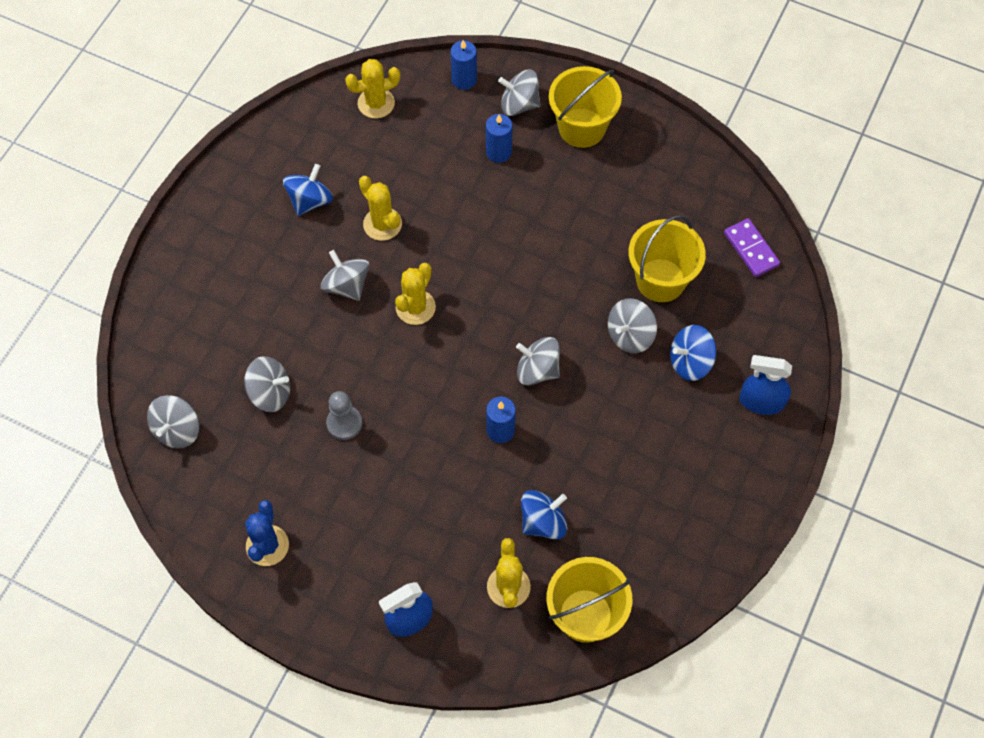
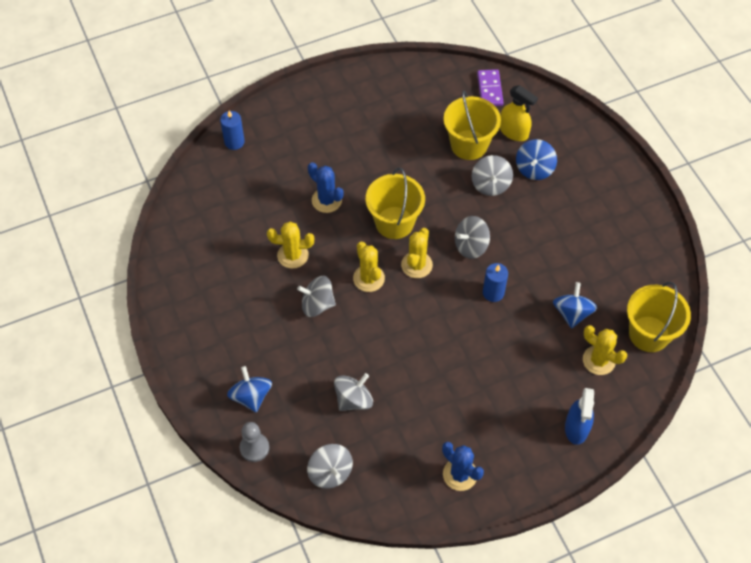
camera: 50 degrees left, 5 degrees down
(310, 201) = (236, 282): blue spinning top -> blue spinning top (251, 396)
(344, 423) = (413, 372): grey pawn -> grey pawn (254, 448)
(376, 103) = (202, 198): yellow cactus -> yellow cactus (416, 265)
(471, 205) = (326, 200): none -> blue cactus
(498, 152) = (304, 161): blue candle -> none
(519, 104) = (281, 127): grey spinning top -> none
(582, 128) = (330, 109): yellow bucket -> yellow bucket (394, 222)
(719, 309) = (514, 132): none -> yellow spray bottle
(751, 249) = (490, 89): purple domino -> purple domino turned 75 degrees clockwise
(761, 401) = (589, 154): blue spray bottle -> none

